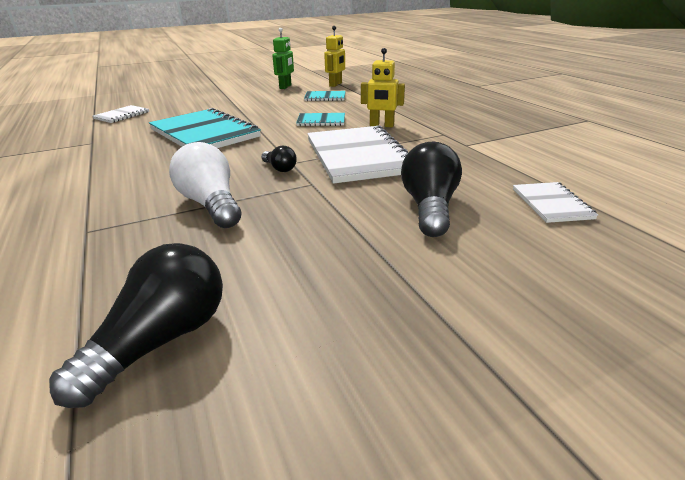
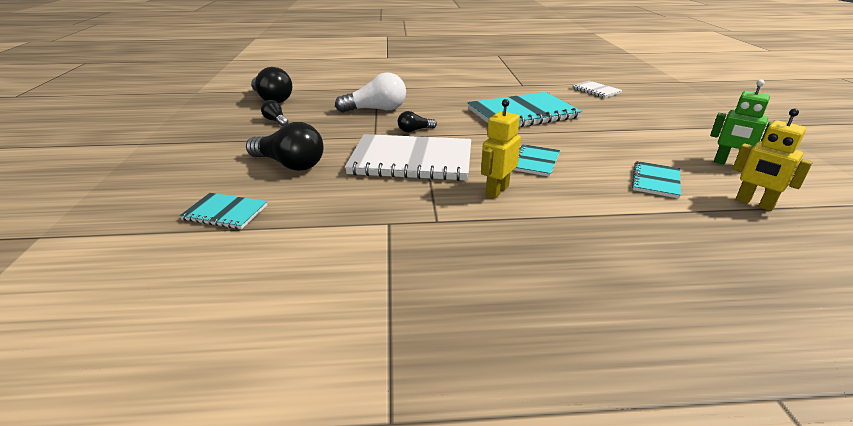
camera: 110 degrees right, 0 degrees up
(298, 275) = (276, 121): none -> black light bulb
(551, 204) = (225, 212): white notebook -> turquoise notebook

